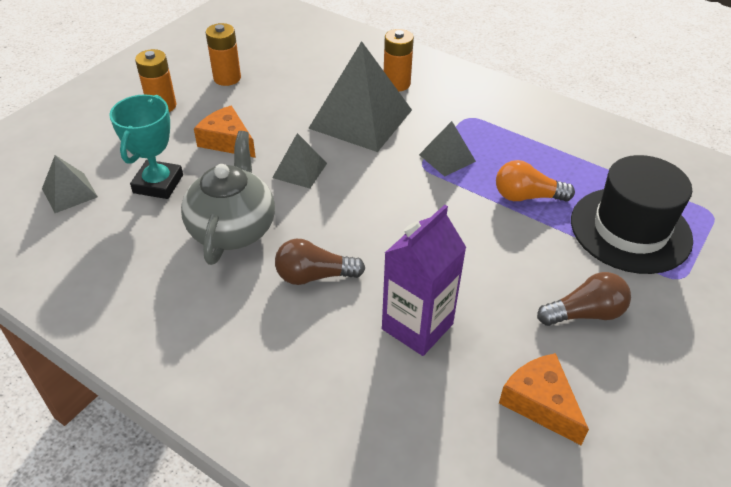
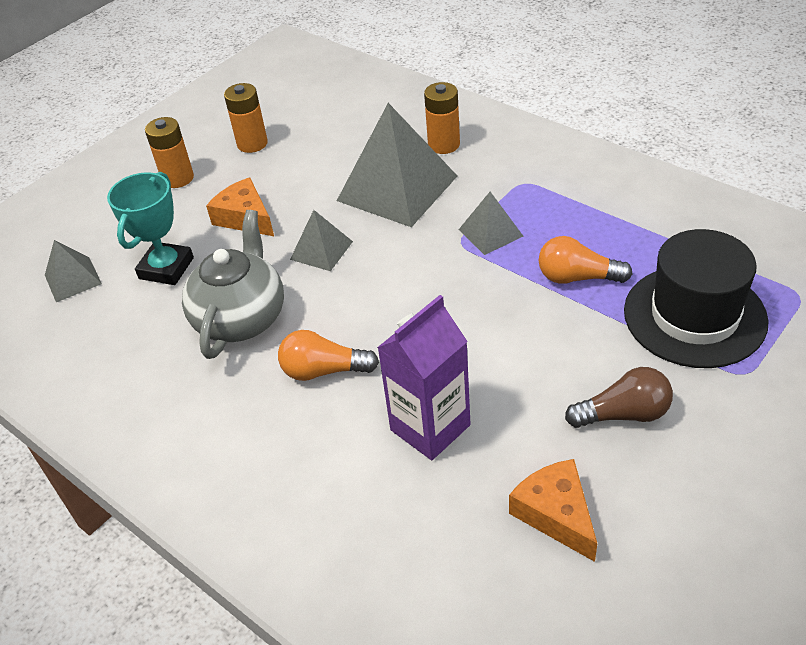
camera: 10 degrees right, 0 degrees up
(314, 276) = (324, 370): brown light bulb -> orange light bulb

